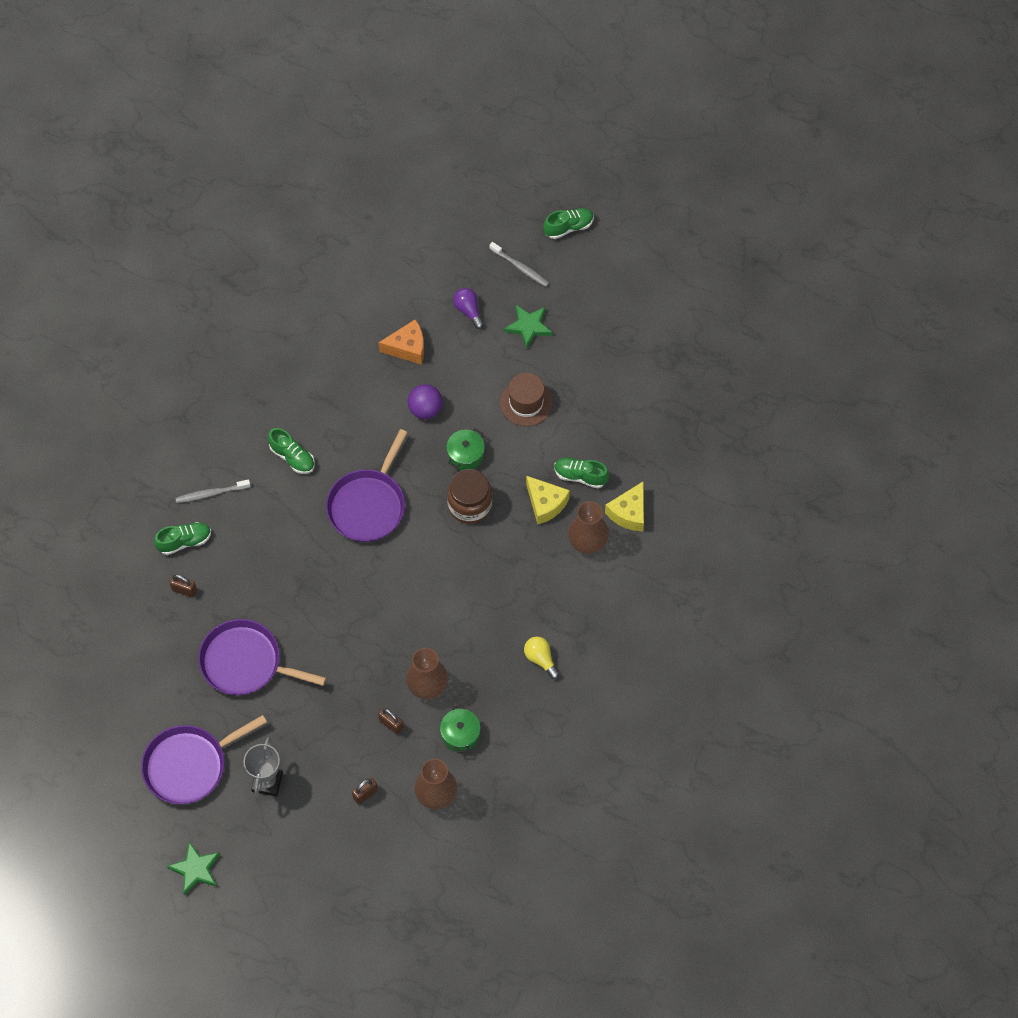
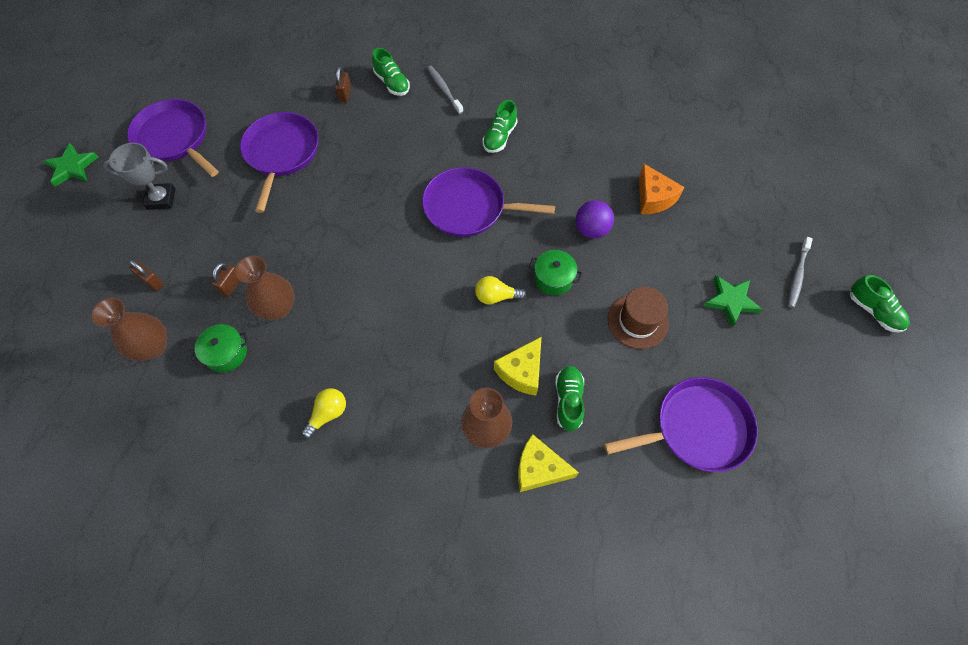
camera: 75 degrees right, 0 degrees up
(468, 311) = (721, 240): purple light bulb -> none
(470, 505) = (496, 296): brown jar -> yellow light bulb
(628, 392) = (697, 428): none -> purple pan

